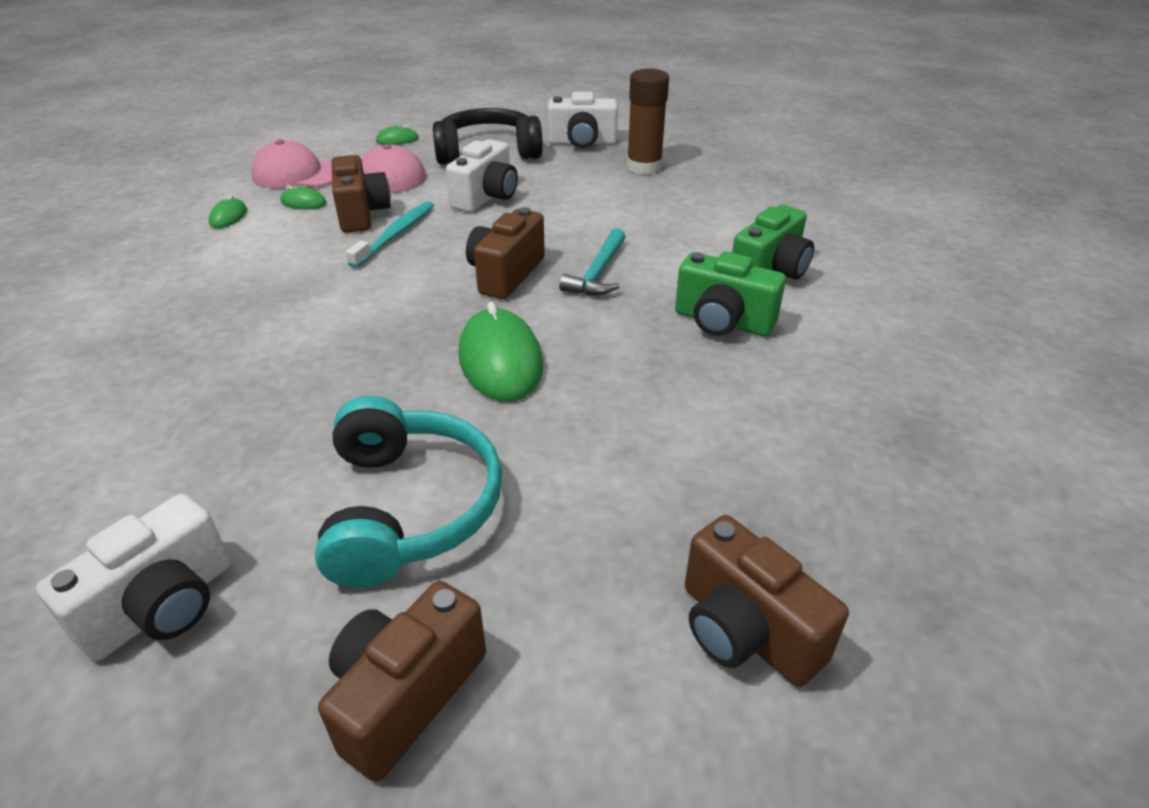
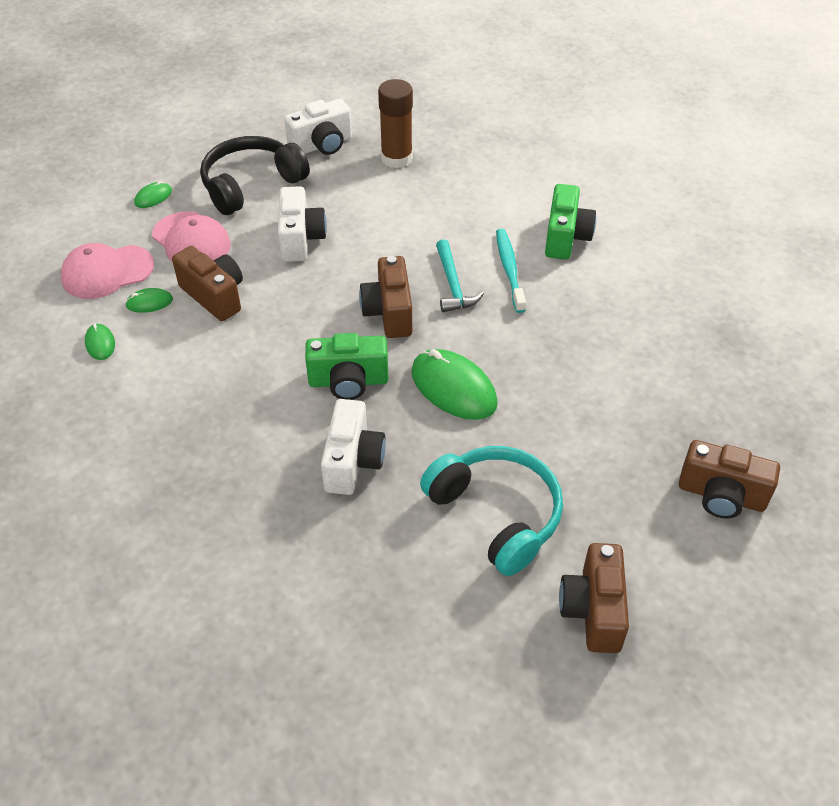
camera: 30 degrees left, 10 degrees up
(162, 606) = (420, 638): white camera -> white camera (352, 461)
(396, 234) = (266, 306): turquoise toothbrush -> turquoise toothbrush (509, 269)
(722, 322) = (567, 295): green camera -> green camera (348, 381)

